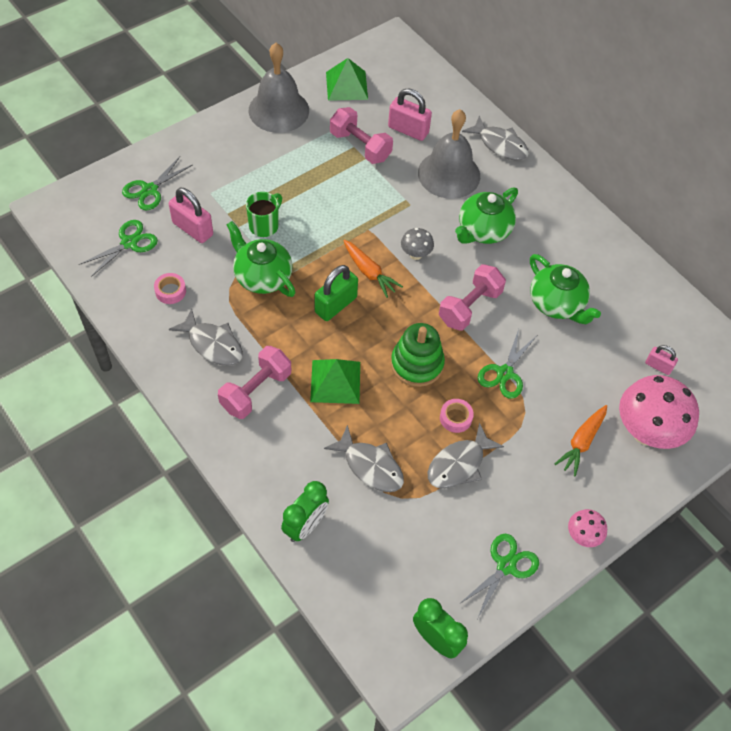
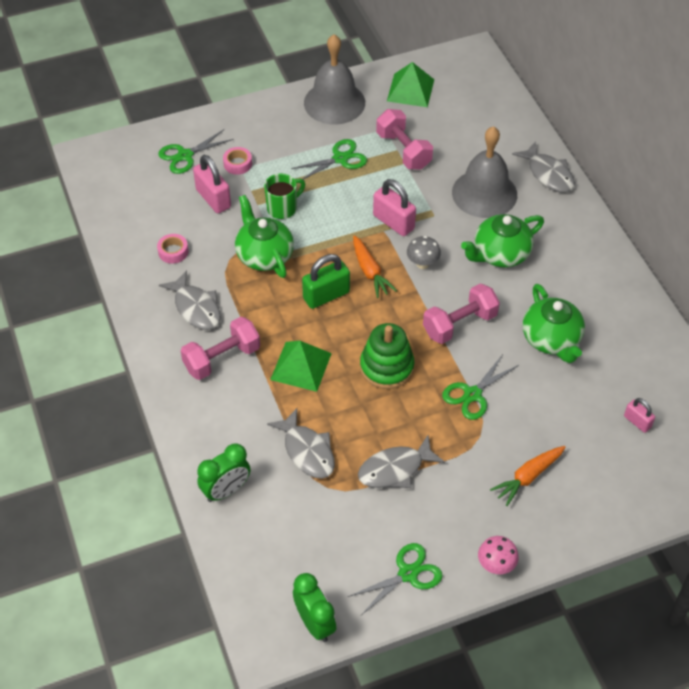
camera: 20 degrees right, 5 degrees down
(129, 243) = (150, 200): green scissors -> green scissors (340, 159)
(408, 130) = (458, 143): pink padlock -> pink padlock (393, 222)
(455, 418) = (407, 425): pink tape -> pink tape (237, 164)
(646, 432) = (600, 483): pink mushroom -> none

